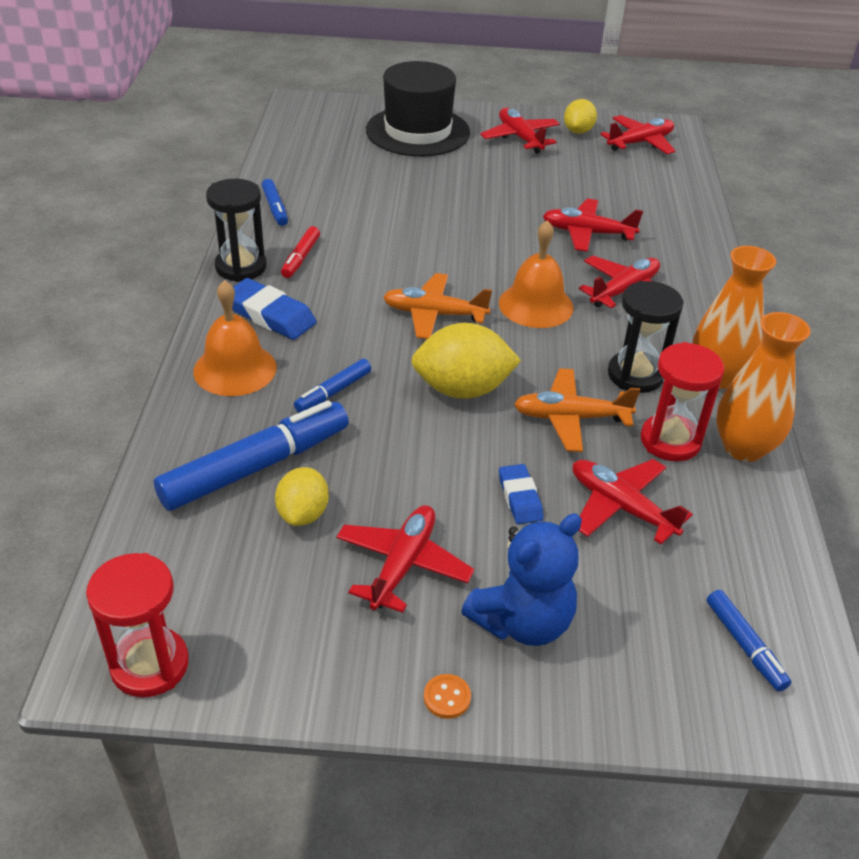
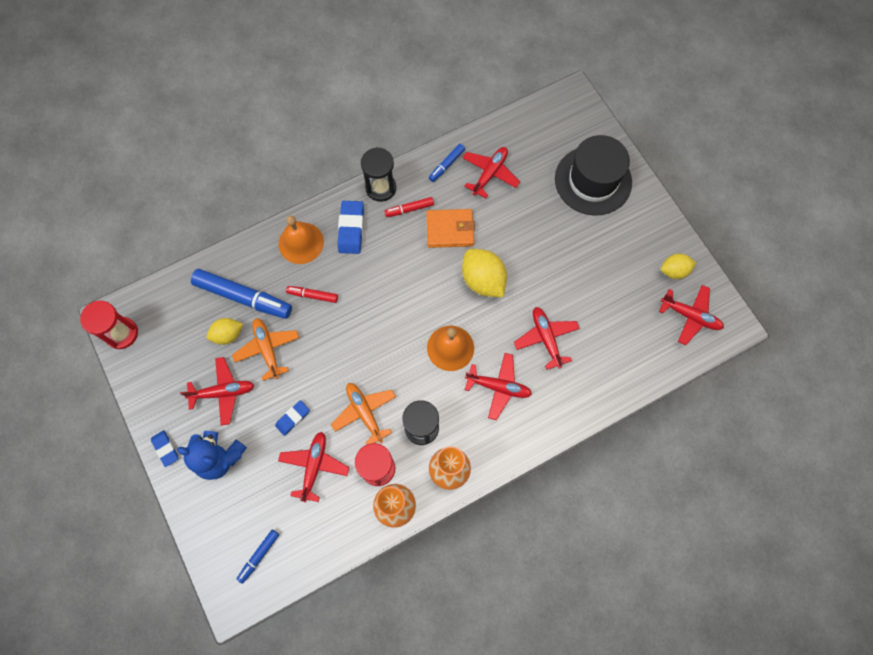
camera: 60 degrees right, 30 degrees up
(333, 392) = (313, 295): blue marker -> red marker
(368, 240) = (450, 230): none -> orange wallet
(434, 314) = (405, 303): orange plane -> orange plane (267, 349)
(447, 697) = (165, 449): orange button -> blue eraser
(462, 389) = (353, 351): yellow lemon -> yellow lemon (483, 280)
(520, 138) = (634, 242): red plane -> red plane (489, 174)

